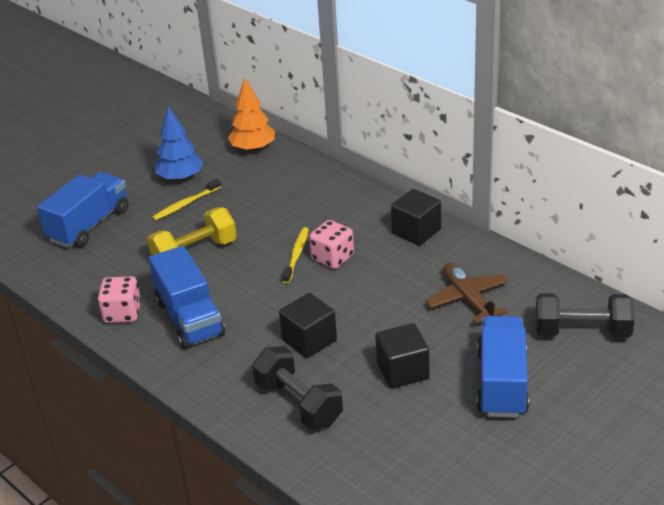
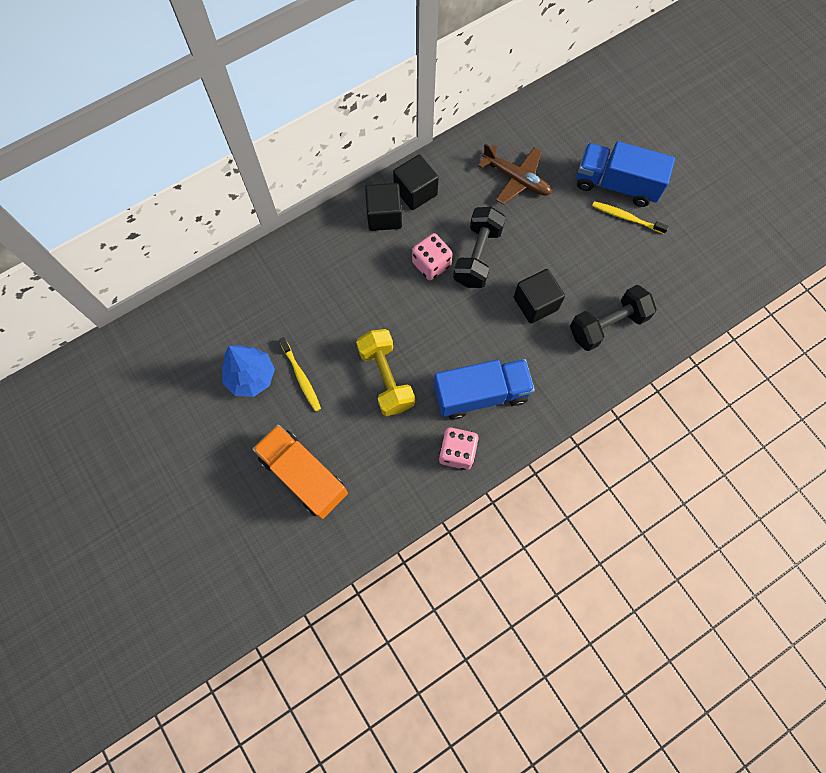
camera: 80 degrees left, 35 degrees up
(89, 225) = (304, 475): blue truck -> orange truck
(253, 148) = (225, 300): orange tree -> none
(296, 255) = (417, 292): yellow toothbrush -> yellow toothbrush (626, 218)
(402, 371) = (588, 245): black cube -> black cube (384, 216)
(468, 299) = (516, 179): brown plane -> brown plane turned 135 degrees counterclockwise
(582, 332) = (574, 118): black dumbbell -> black dumbbell (477, 256)

